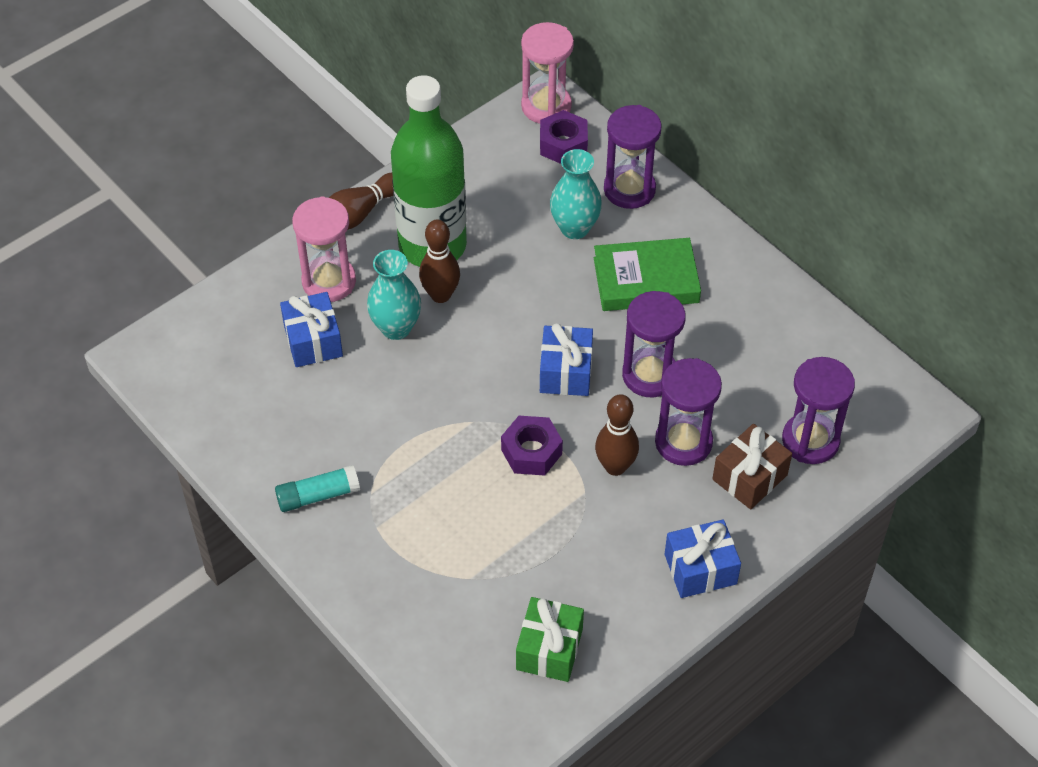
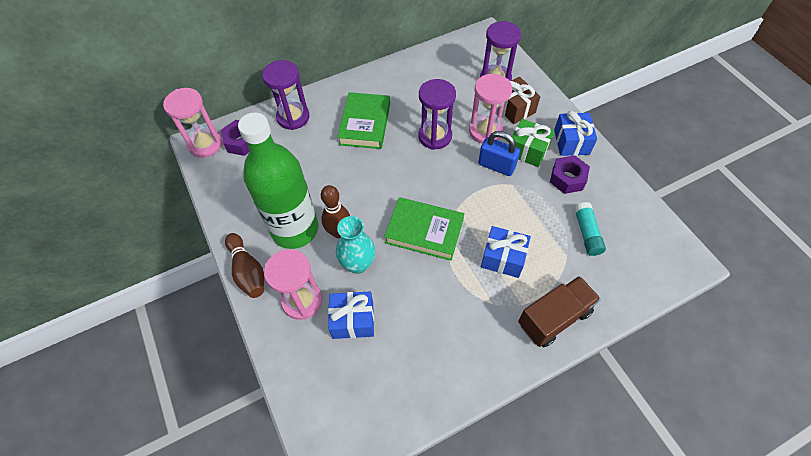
camera: 75 degrees left, 5 degrees up
(318, 495) = (489, 338): turquoise glue stick -> turquoise glue stick (587, 233)
(364, 569) = (554, 318): none -> brown truck
(467, 393) = (424, 231): none -> green book
(531, 452) = (477, 205): purple nut -> purple nut (567, 178)
(549, 649) = (620, 223): green gift -> green gift (527, 150)
(566, 372) = (422, 176): blue gift -> blue gift (503, 258)
(574, 228) = (312, 149): turquoise vase -> none
(615, 466) = (496, 166): brown bowling pin -> blue padlock
(683, 442) = (485, 131): purple hourglass -> pink hourglass

